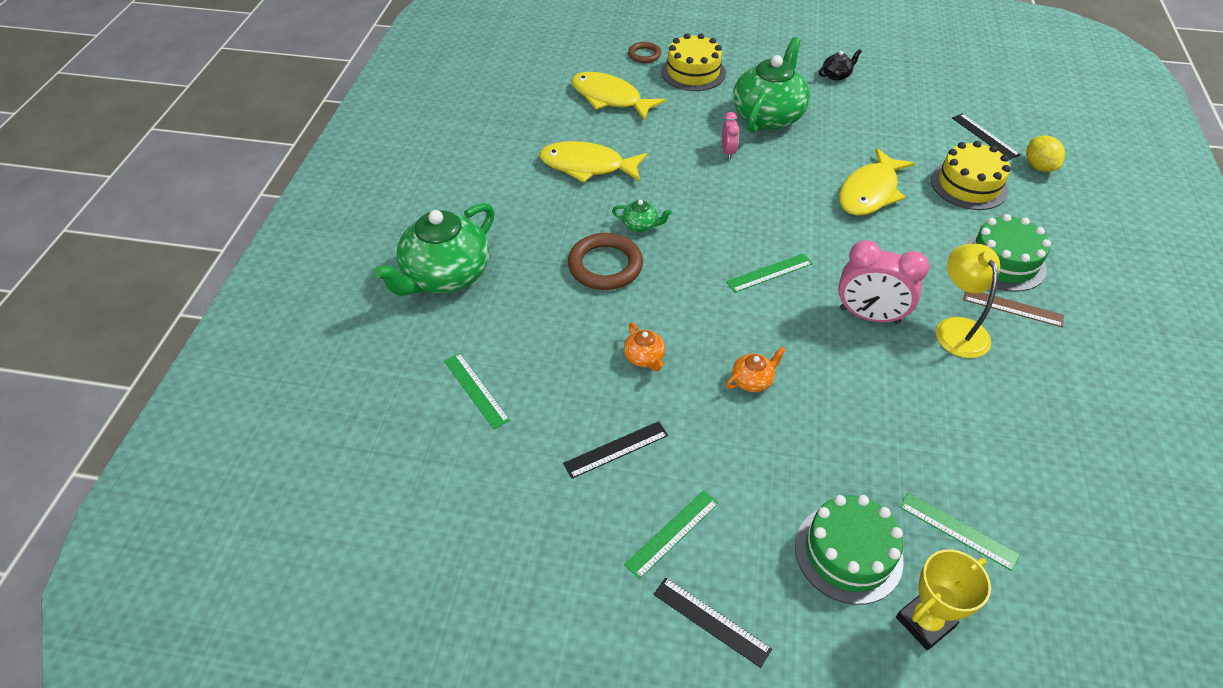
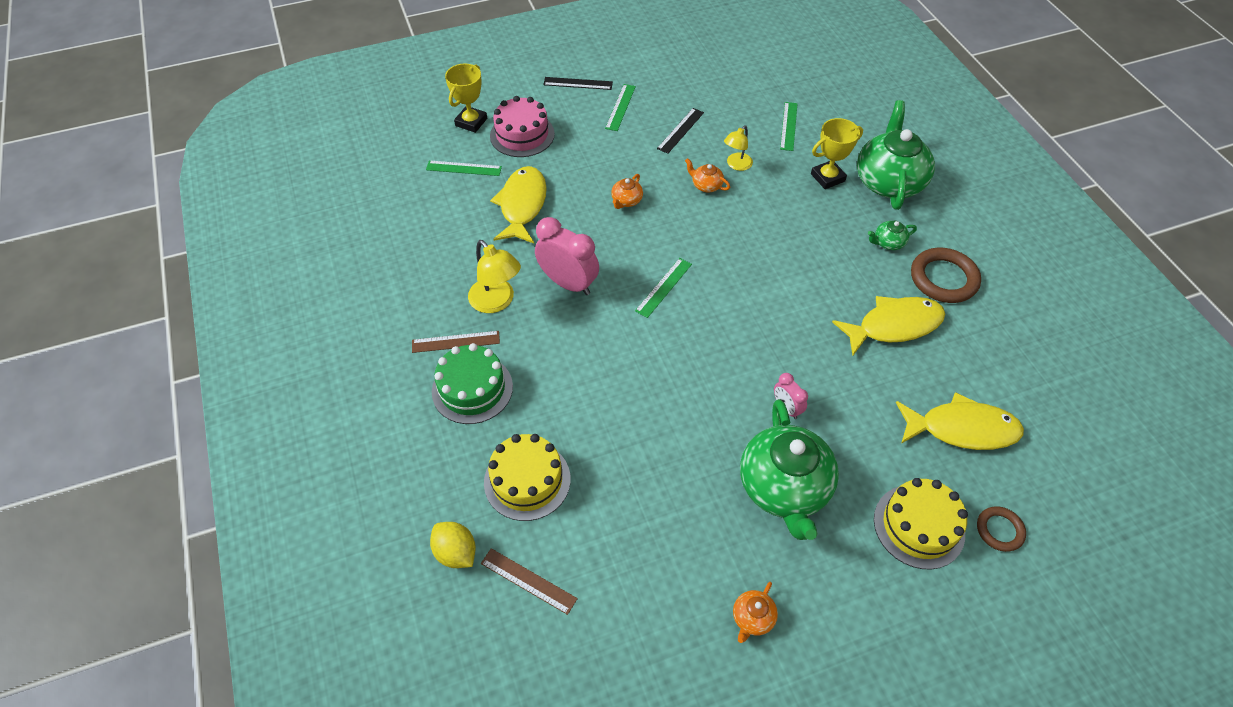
camera: 150 degrees right, 5 degrees up
(476, 390) = (788, 126): green ruler -> green ruler turned 75 degrees clockwise
(502, 307) = (827, 177): none -> yellow trophy
(587, 367) = (736, 165): none -> yellow lamp
(605, 266) = (789, 237): brown ring -> brown ring (943, 279)
(640, 225) = (794, 285): green teapot -> green teapot (888, 243)
(836, 75) = (752, 618): black teapot -> orange teapot
(848, 553) = (522, 135): green cake -> pink cake
(869, 316) = (568, 283): pink clock -> pink clock turned 45 degrees clockwise
(870, 192) = (622, 420): yellow fish -> yellow fish (522, 205)
(985, 136) = (528, 581): black ruler -> brown ruler

